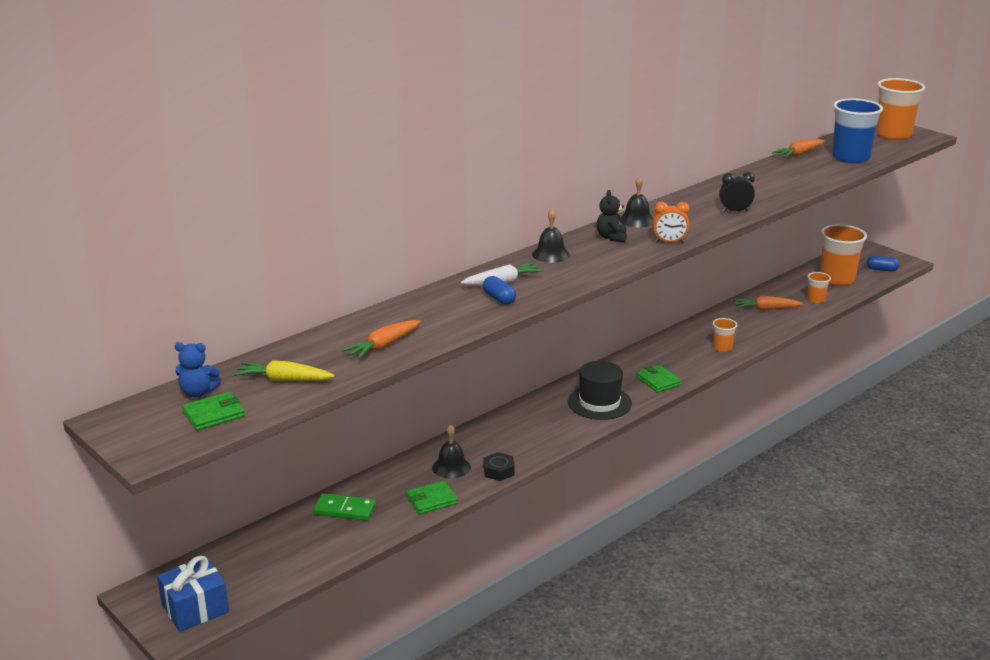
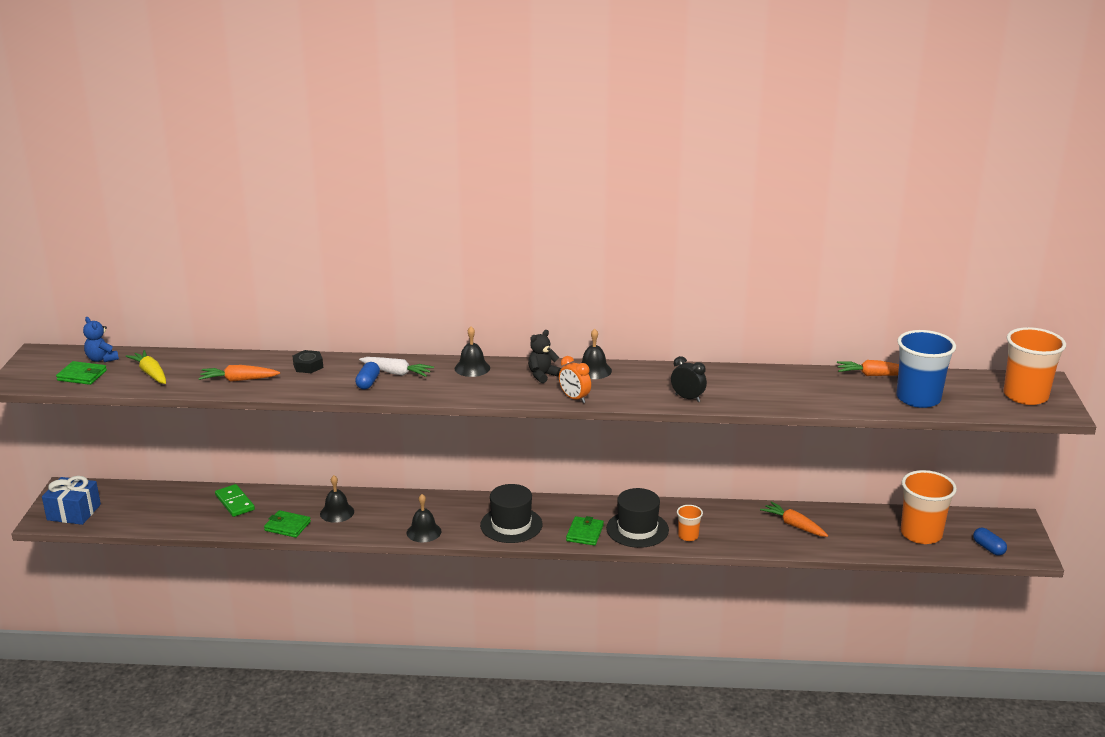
camera: 45 degrees right, 0 degrees up
(498, 471) = (358, 532): black nut -> black nut (308, 366)
(548, 442) = (424, 532): none -> black bell
(684, 360) = (637, 529): none -> black hat
(816, 300) = (859, 541): orange cup -> none

